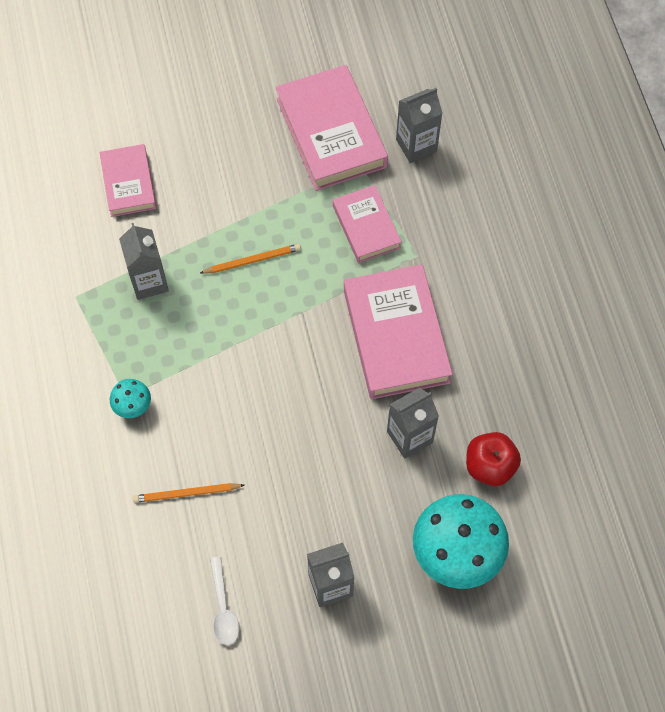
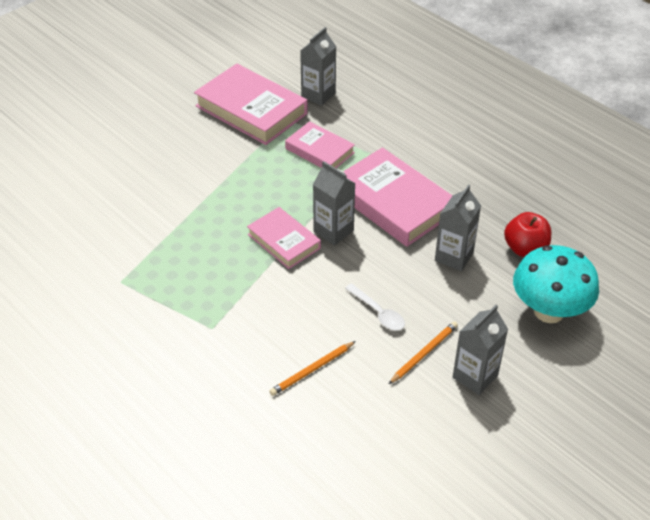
camera: 30 degrees left, 20 degrees down
(128, 183) = (114, 195): pink book -> pink book (284, 241)
(133, 406) = (222, 332): turquoise mushroom -> none
(149, 282) = (176, 247): grey carton -> grey carton (333, 231)
(223, 608) = (404, 434): white spoon -> white spoon (378, 313)
(252, 260) = (249, 202): orange pencil -> orange pencil (424, 353)

